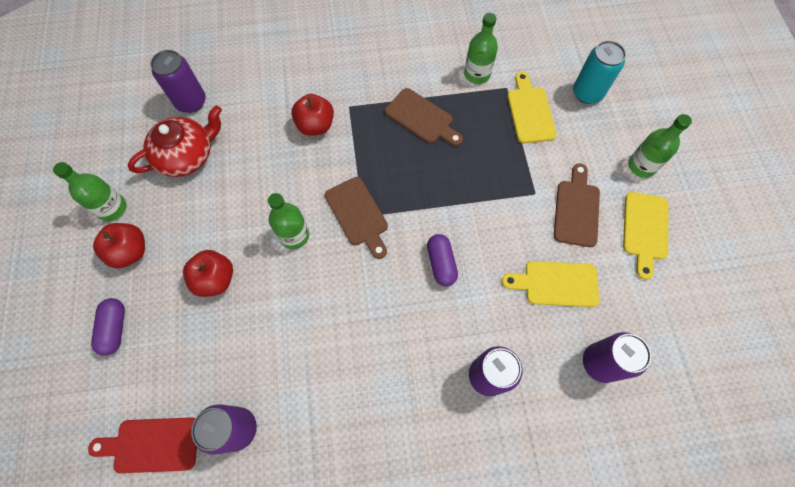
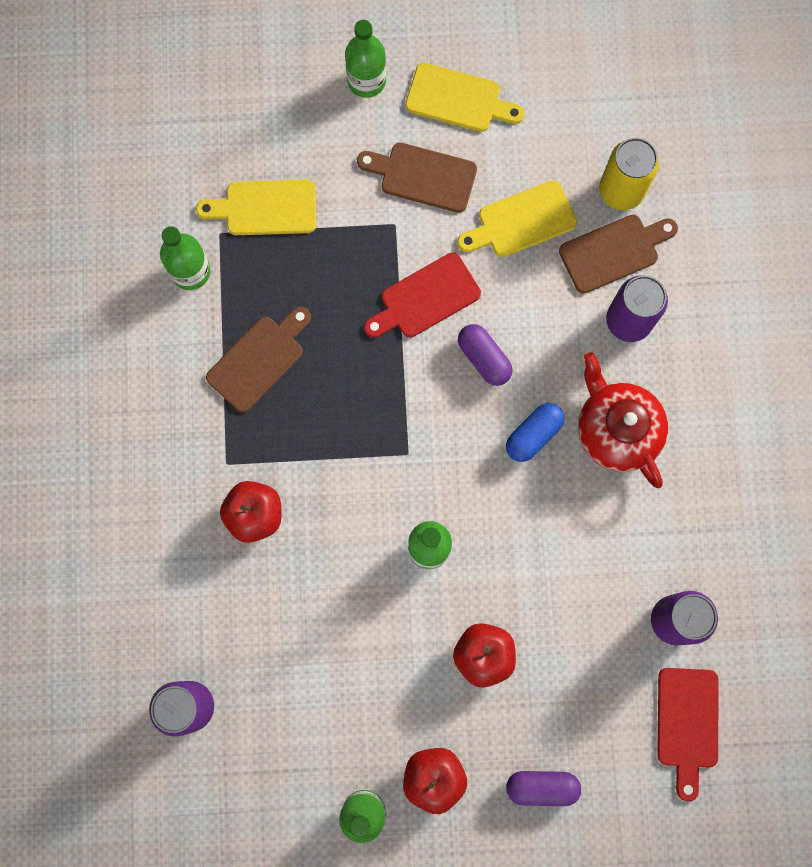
camera: 85 degrees left, 10 degrees up
(187, 156) = (287, 706): red teapot -> red teapot (616, 429)
(358, 214) = (405, 460): brown cutting board -> brown cutting board (613, 252)
(384, 304) = (533, 435): none -> blue capsule
(441, 263) = (484, 358): purple capsule -> purple capsule turned 60 degrees clockwise
(481, 219) = (425, 298): none -> red cutting board
(556, 284) = (521, 221): yellow cutting board -> yellow cutting board turned 60 degrees clockwise
(587, 93) = (243, 124): turquoise can -> none
(600, 363) = (621, 191): purple can -> yellow can

